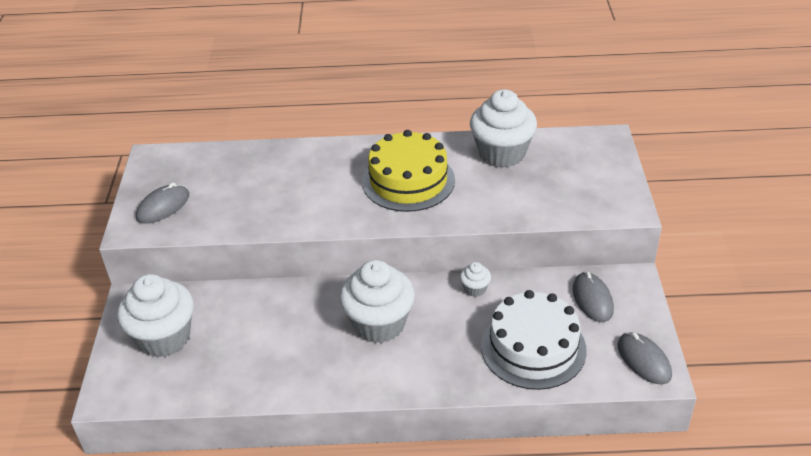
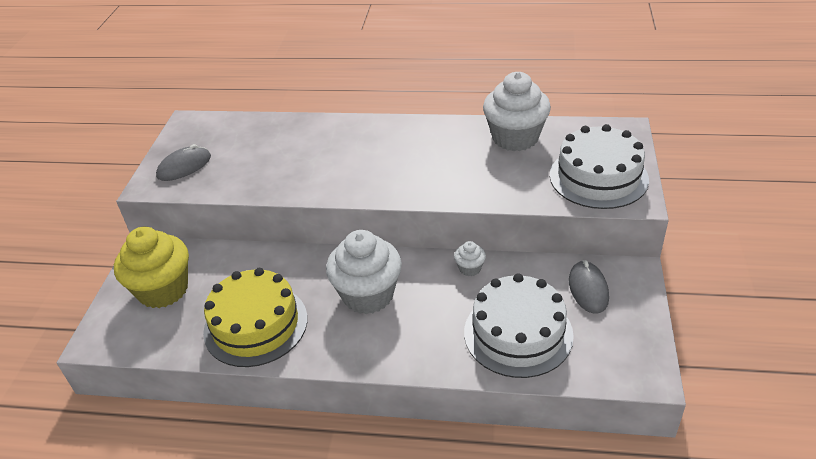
camera: 10 degrees right, 0 degrees up
(164, 338) = (163, 290): white cupcake -> yellow cupcake
(408, 181) = (418, 158): yellow cake -> yellow cake (255, 325)
(590, 189) = (598, 177): none -> white cake
(644, 360) = (633, 358): grey mouse -> none

